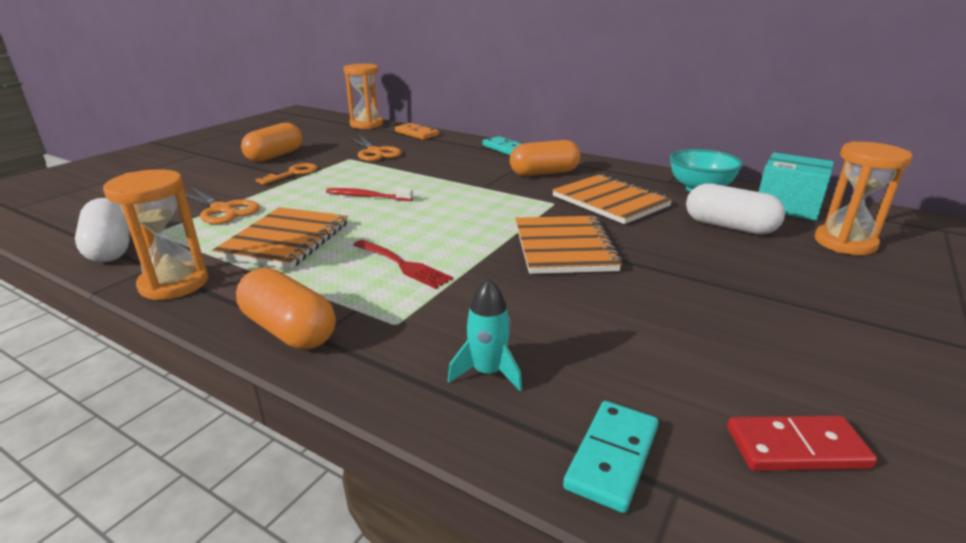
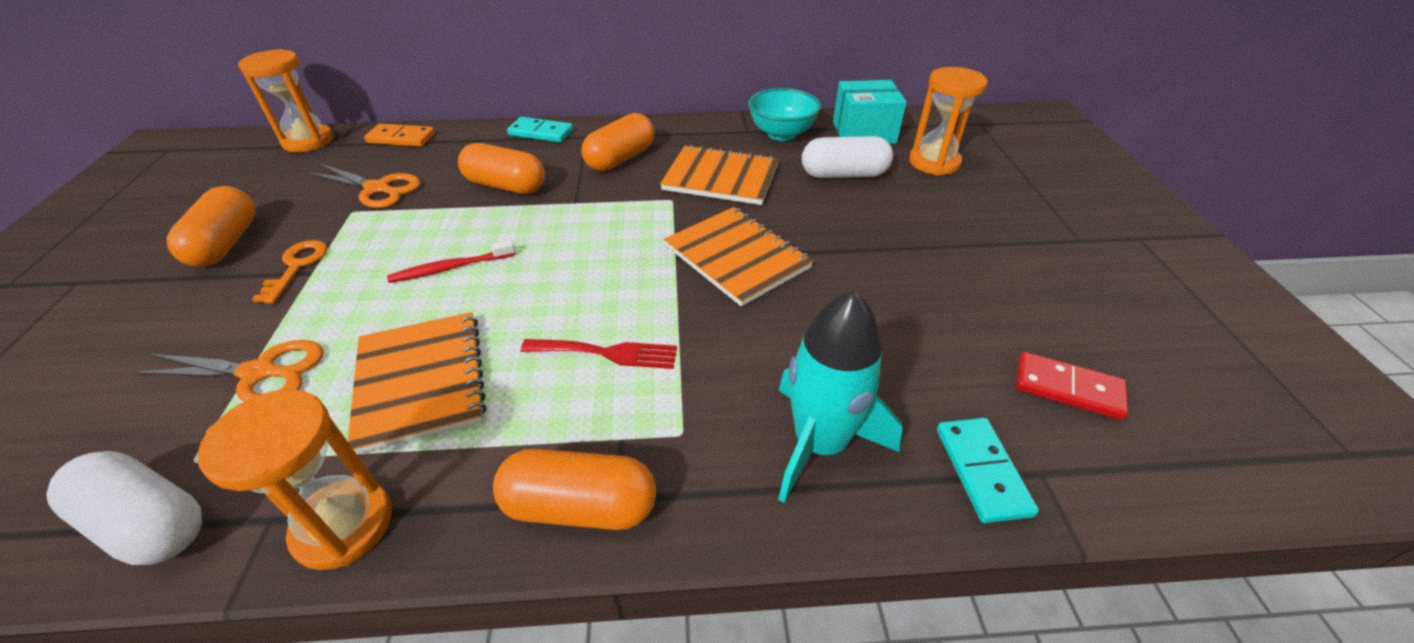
camera: 35 degrees left, 15 degrees up
(449, 168) = (506, 186): none -> orange capsule
(487, 372) = (820, 443): turquoise rocket -> turquoise rocket, size x1.81
(796, 447) = (1067, 388): red domino -> red domino turned 60 degrees clockwise

